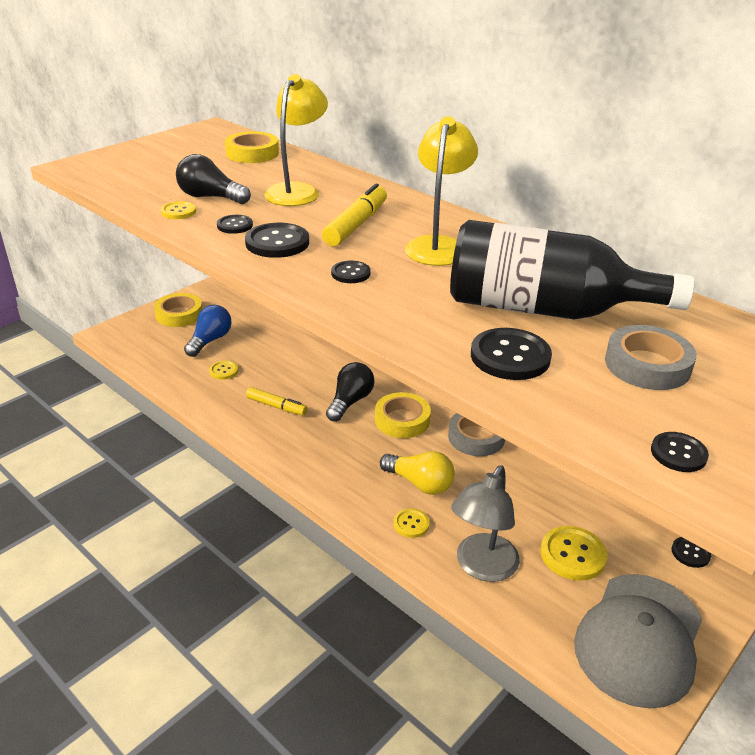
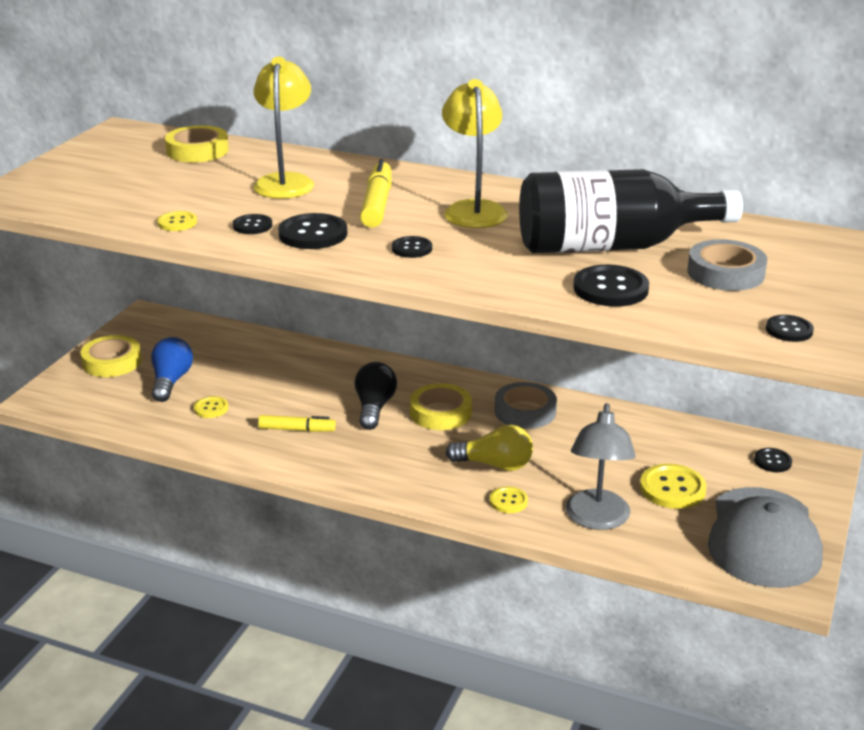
camera: 20 degrees left, 5 degrees down
(210, 197) = (197, 203): black light bulb -> none

